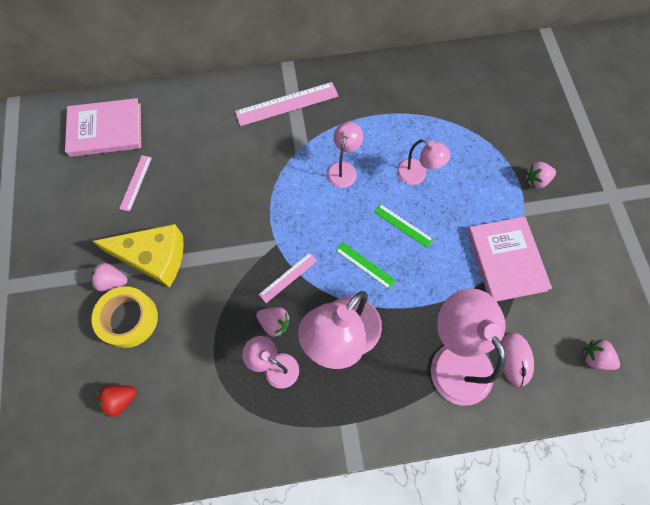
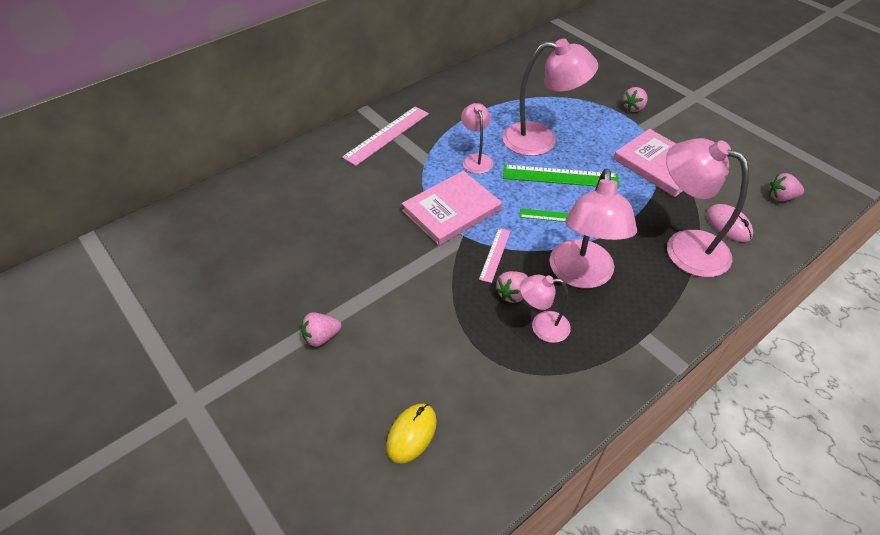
camera: 30 degrees left, 20 degrees down
(106, 130) = (217, 220): pink book -> pink book (451, 210)
(120, 399) = (411, 434): red strawberry -> yellow mouse
(129, 319) = (365, 360): yellow tape -> none
(136, 182) = (283, 247): pink ruler -> none
(154, 257) = (351, 298): yellow cheese -> none
(274, 323) = (512, 294): pink strawberry -> pink strawberry turned 135 degrees clockwise
(403, 225) = (560, 176): green ruler -> green ruler, size x1.77
(417, 175) = (541, 140): pink lamp -> pink lamp, size x1.82

